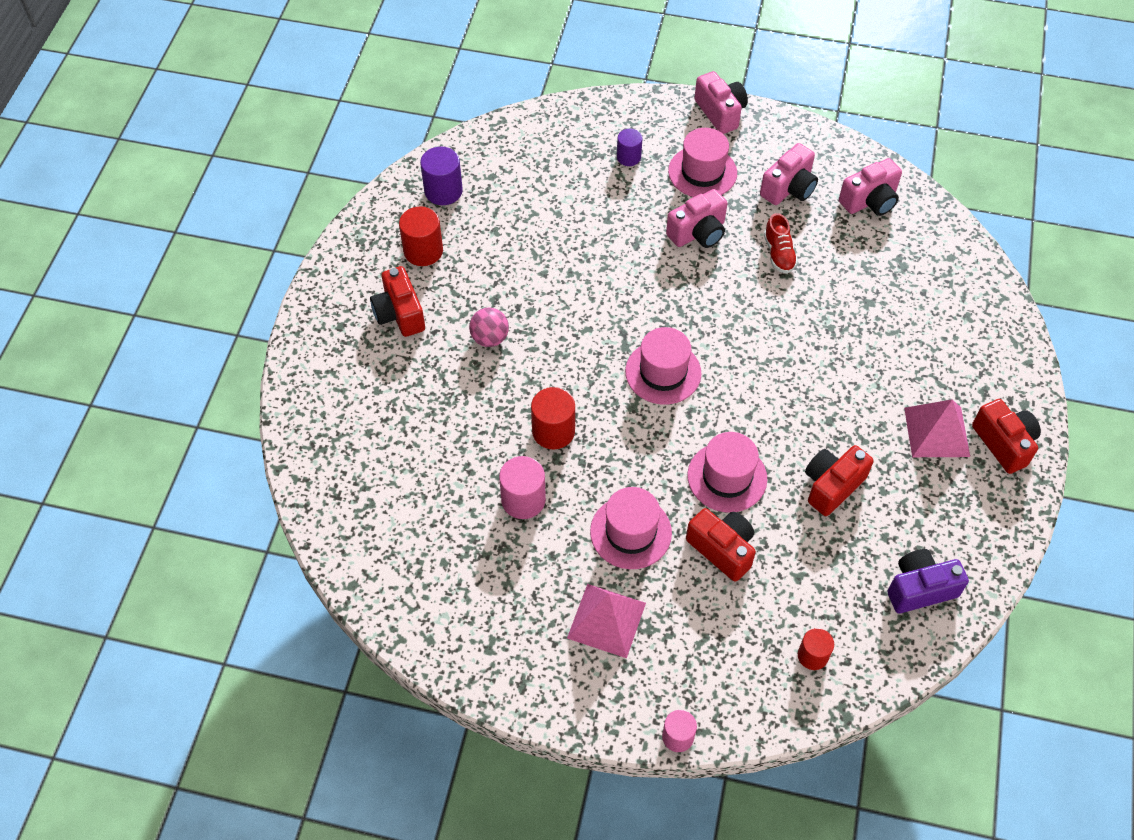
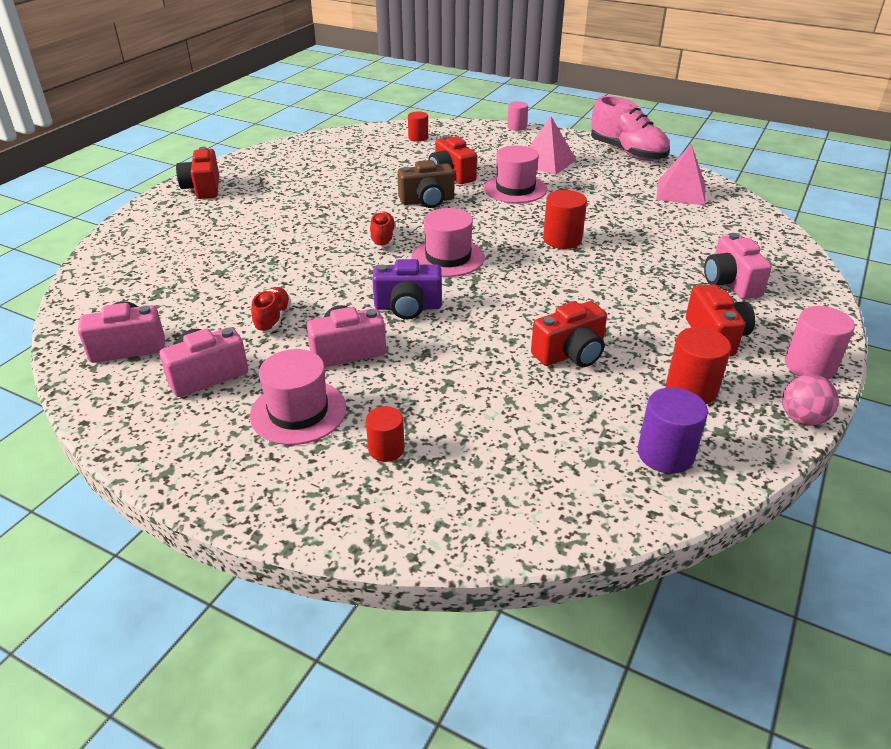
camera: 165 degrees left, 20 degrees down
(489, 338) = (613, 303): pink ball -> pink ball (802, 419)
(495, 680) = (627, 153): none -> pink shoe
(523, 500) = (596, 211): pink cylinder -> pink cylinder (809, 366)
(628, 157) = (386, 449): purple cylinder -> red cylinder
(720, 112) = (216, 486): pink camera -> pink camera (730, 283)
(727, 477) = (427, 201): pink hat -> brown camera
(743, 390) = (382, 238): none -> red shoe
(832, 486) = (350, 188): red camera -> red camera (570, 354)
(920, 589) = (329, 148): purple camera -> purple camera (408, 307)
(936, 432) = (246, 199): pink pyramid -> pink pyramid (681, 192)

